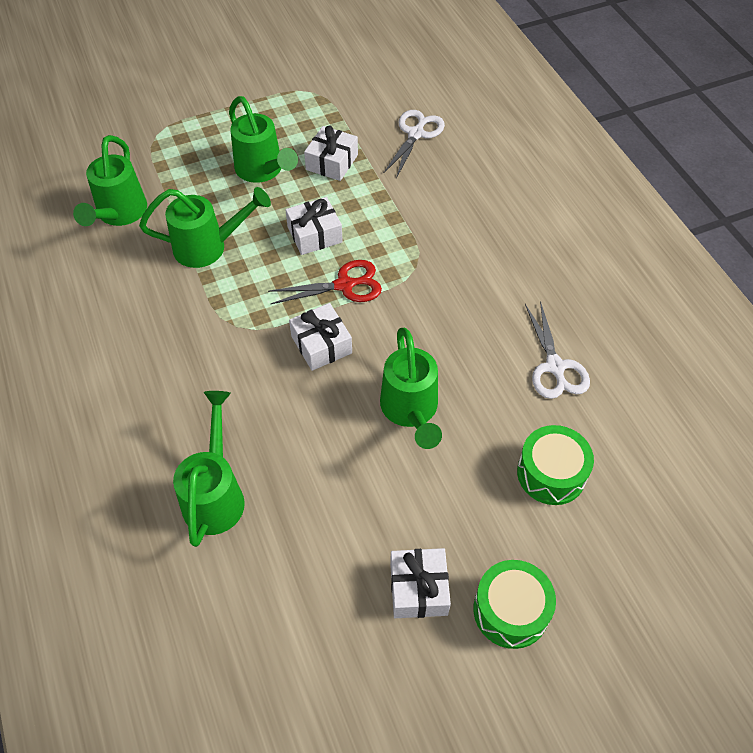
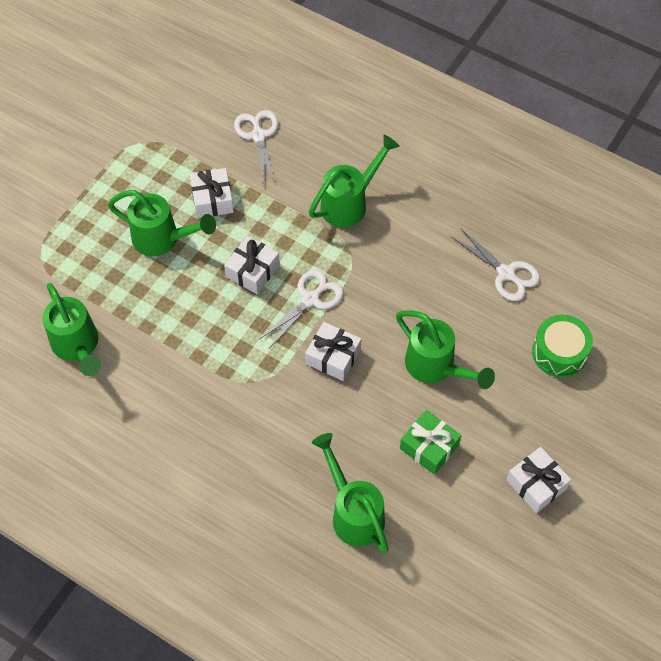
camera: 35 degrees left, 5 degrees up
(209, 247) = (178, 330): green watering can -> green watering can (350, 203)
(340, 480) = (429, 447): none -> green gift
(344, 285) = (310, 299): red scissors -> white scissors
(511, 610) = (601, 460): green drum -> none

